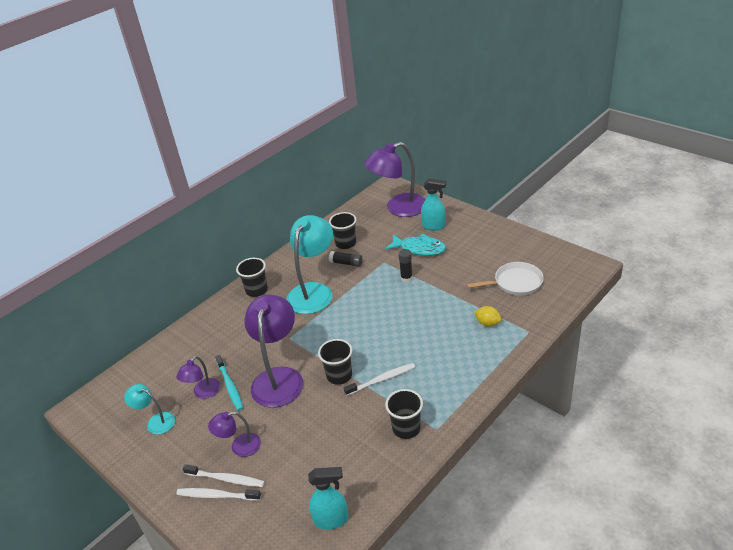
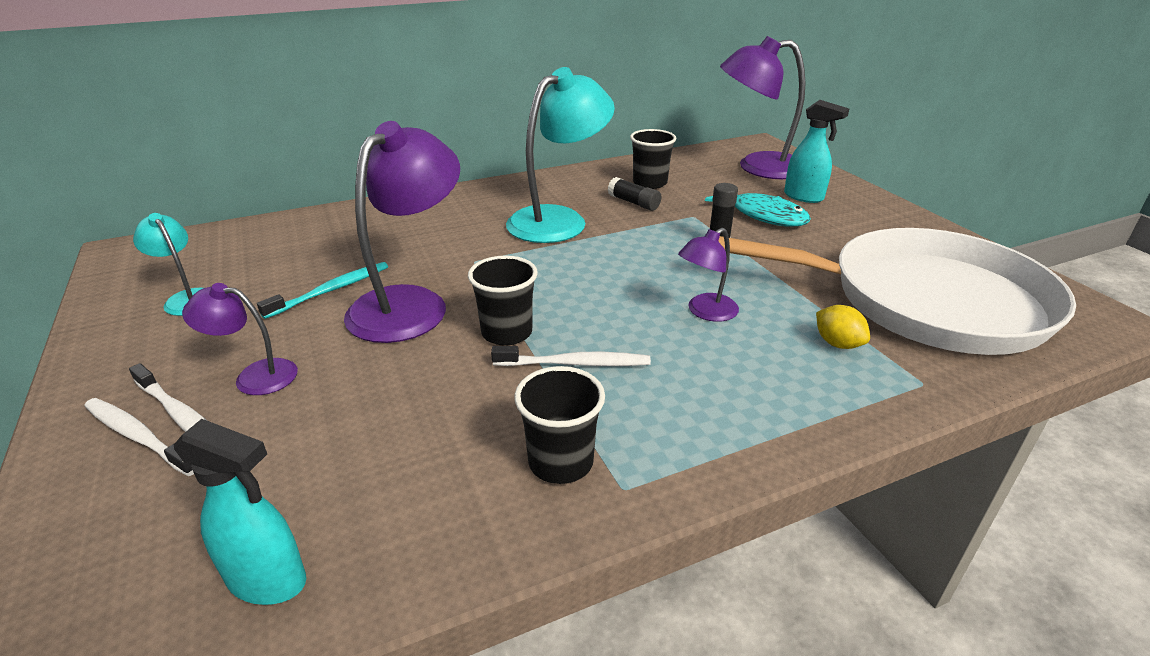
camera: 20 degrees right, 5 degrees down
(203, 393) = (287, 286): purple lamp -> purple lamp (705, 312)
(230, 386) = (331, 290): turquoise toothbrush -> turquoise toothbrush turned 135 degrees counterclockwise
(256, 290) = (480, 198): black cup -> none
(515, 282) = (924, 301): white pan -> white pan, size x2.16

